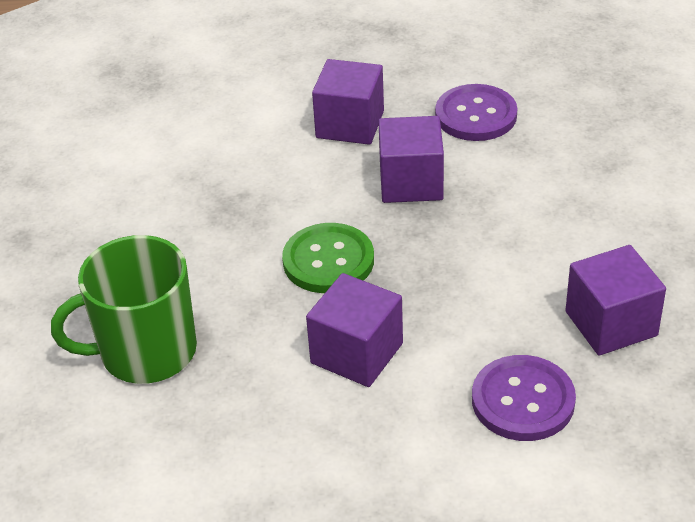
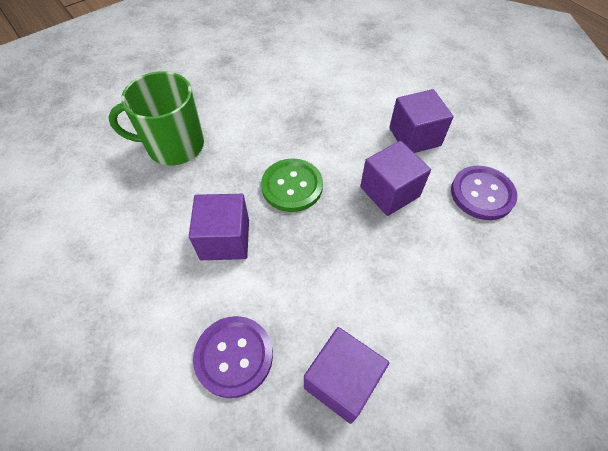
camera: 55 degrees right, 15 degrees up
(146, 352) = (174, 146): green mug -> green mug turned 45 degrees counterclockwise

